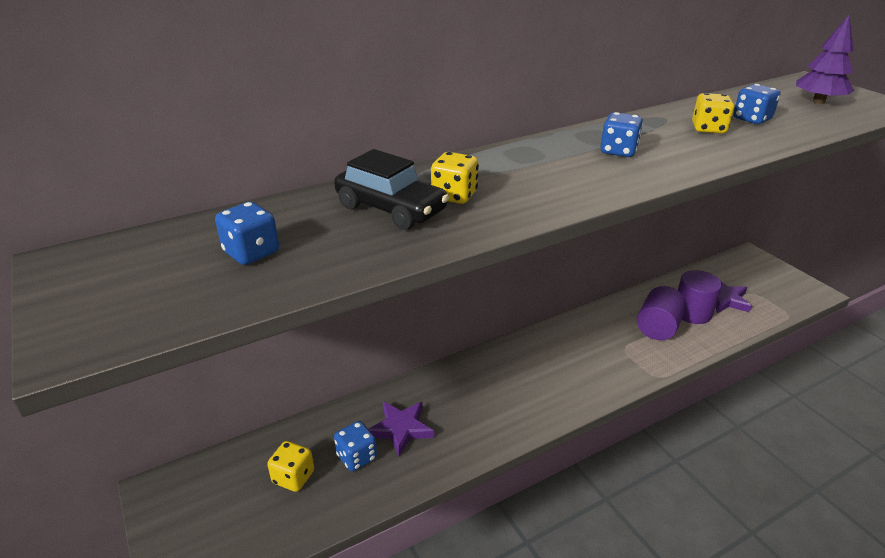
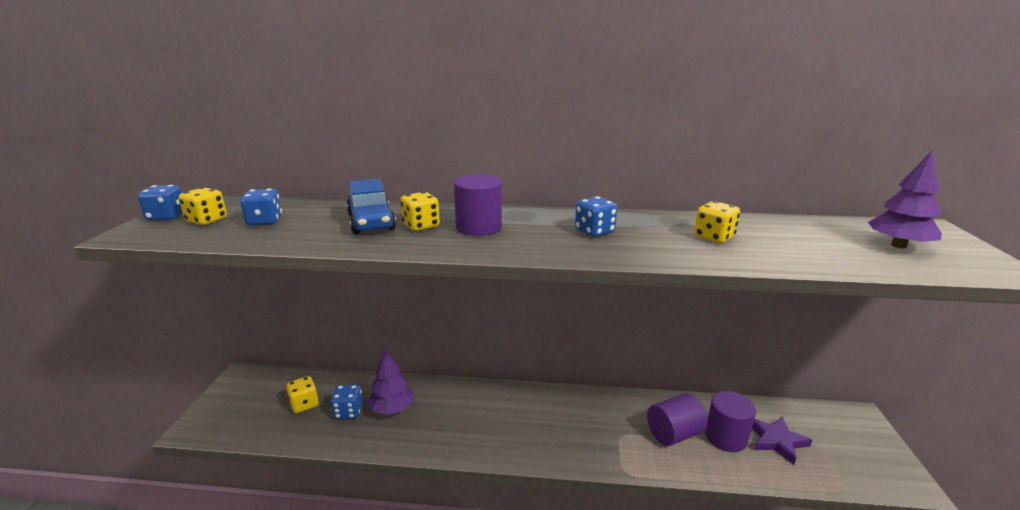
camera: 35 degrees right, 10 degrees down
(158, 280) = (207, 220): none -> yellow dice
(391, 209) = (371, 222): black car -> blue car
(401, 429) = (392, 409): purple star -> purple tree
(514, 179) = (478, 227): none -> purple cylinder
(751, 119) = (778, 241): blue dice -> blue dice (166, 217)

